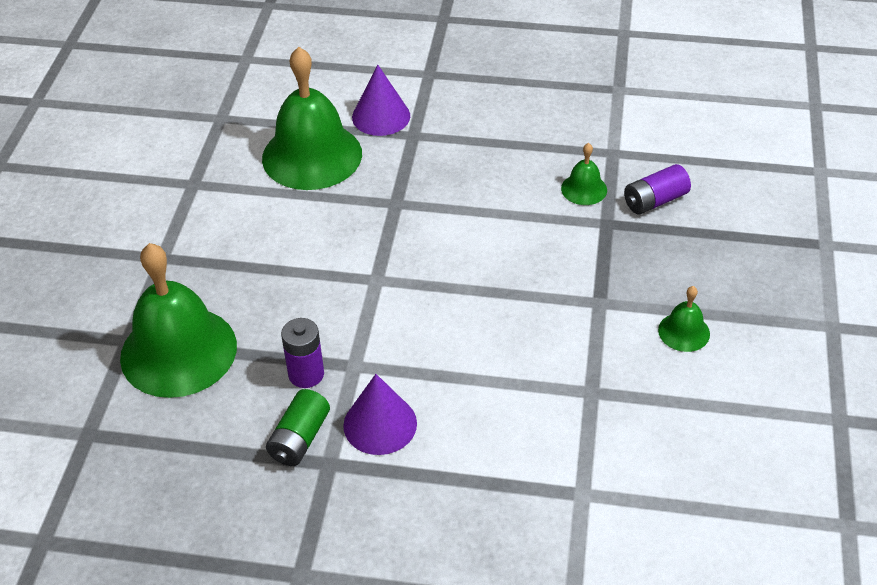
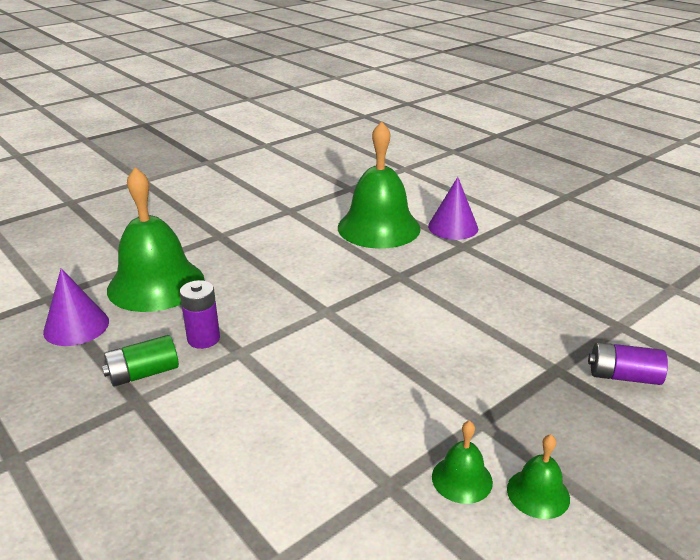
camera: 40 degrees right, 15 degrees down
(380, 424) = (202, 399): purple cone -> purple cone (76, 326)
(584, 189) = (562, 336): green bell -> green bell (462, 479)

